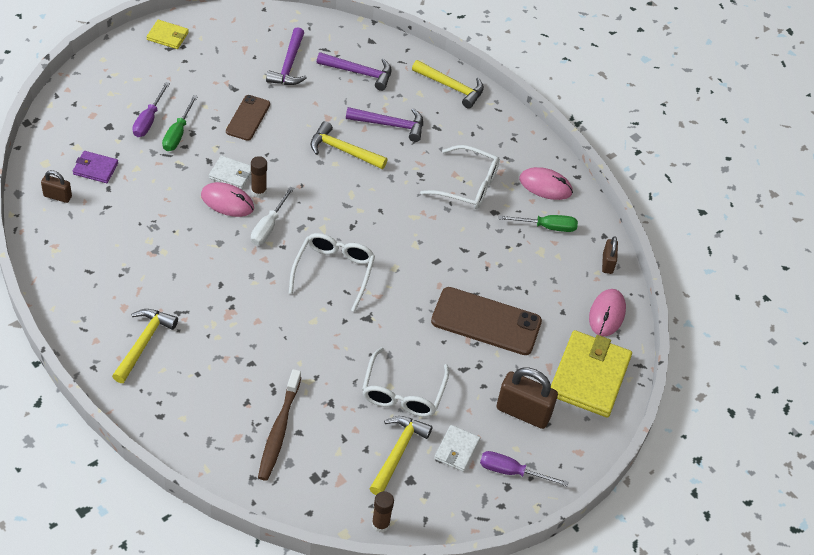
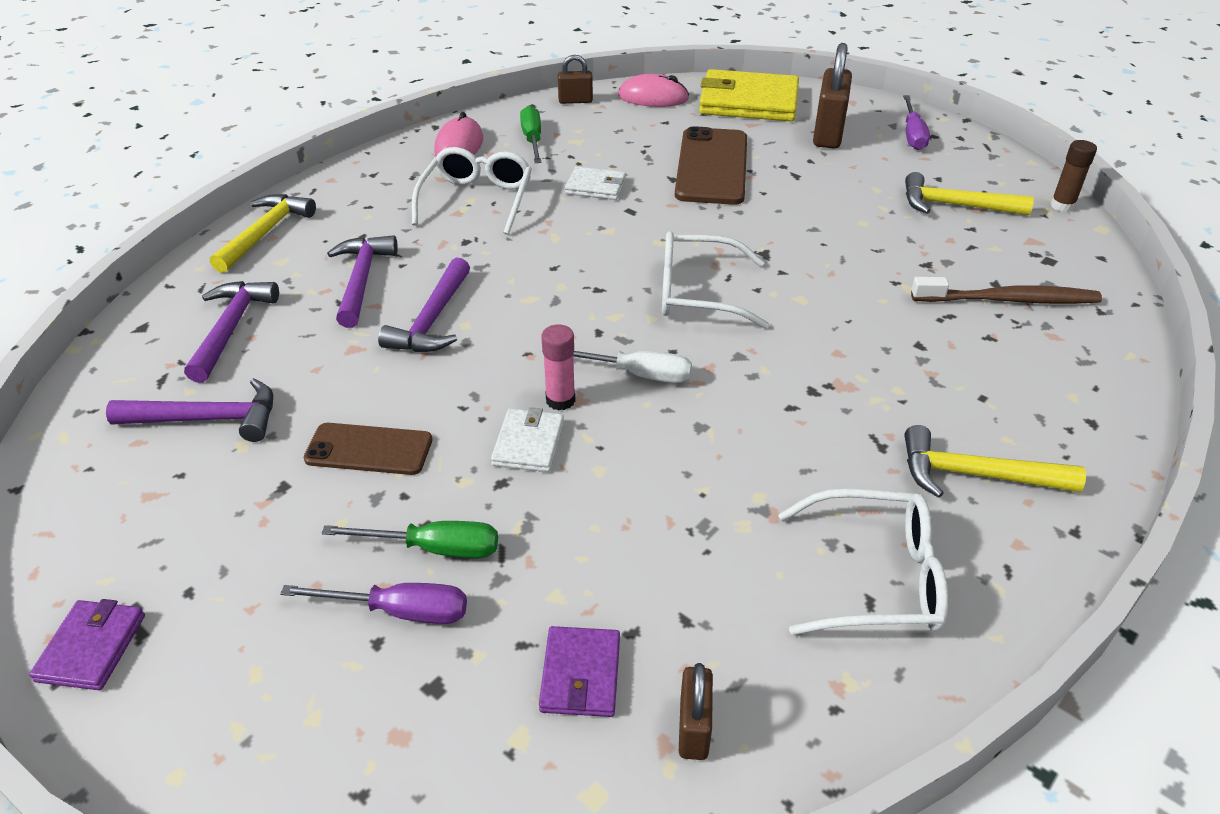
camera: 95 degrees left, 10 degrees down
(168, 36) = (92, 647): yellow wallet -> purple wallet
(227, 202) = (600, 435): pink mouse -> none
(258, 191) = (560, 400): brown glue stick -> pink glue stick
(343, 150) = (432, 320): yellow hammer -> purple hammer
(403, 393) = (865, 212): white glasses -> white glasses (875, 577)
(456, 449) = (914, 168): white wallet -> white wallet (596, 187)

